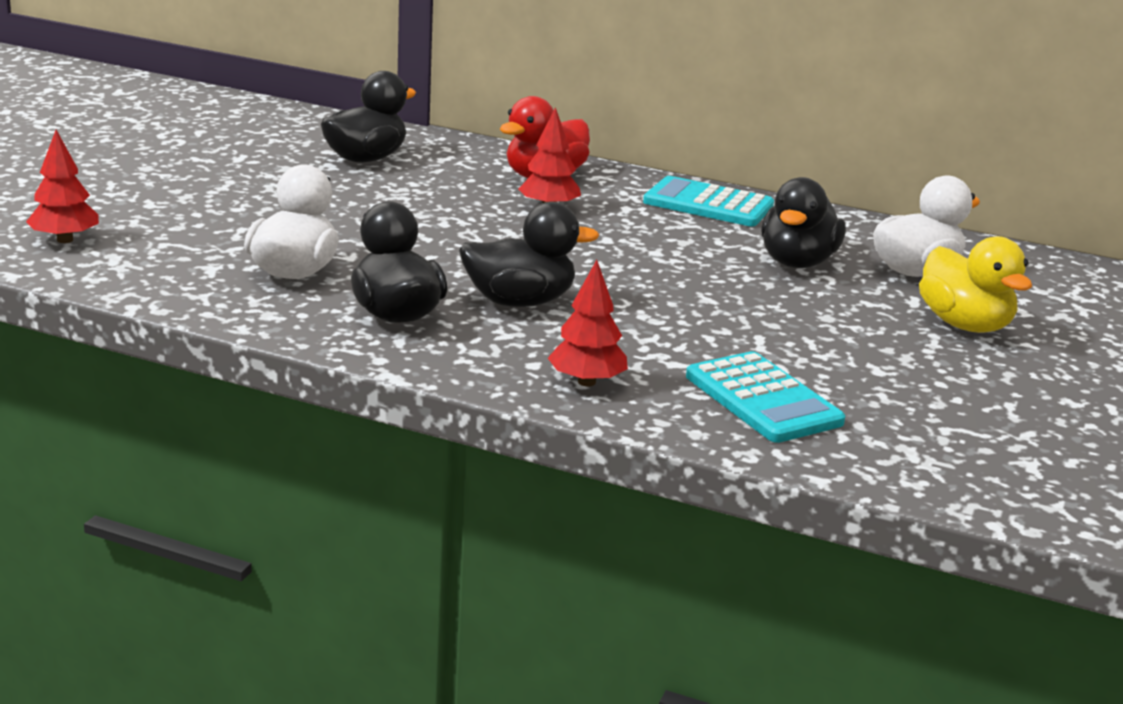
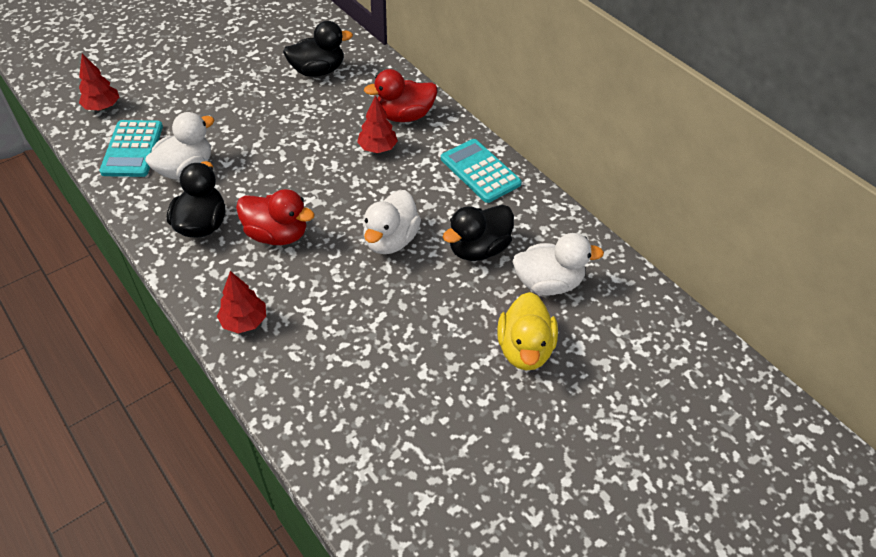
camera: 30 degrees right, 25 degrees up
(519, 302) = (277, 235): black duck -> red duck
(679, 277) = (390, 240): none -> white duck
(762, 399) = (325, 374): turquoise calculator -> turquoise calculator (132, 149)

